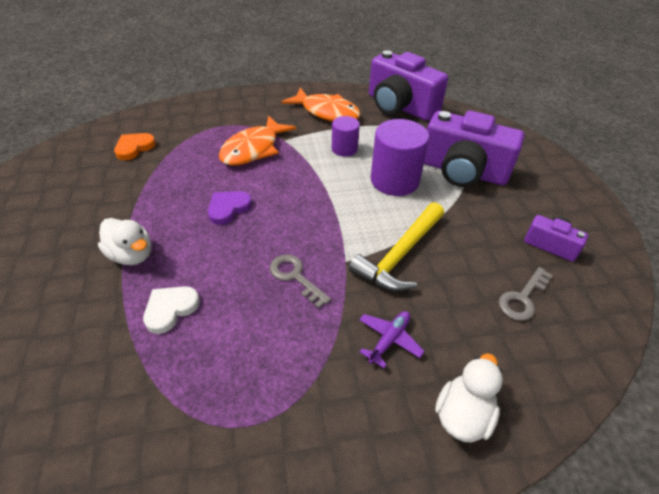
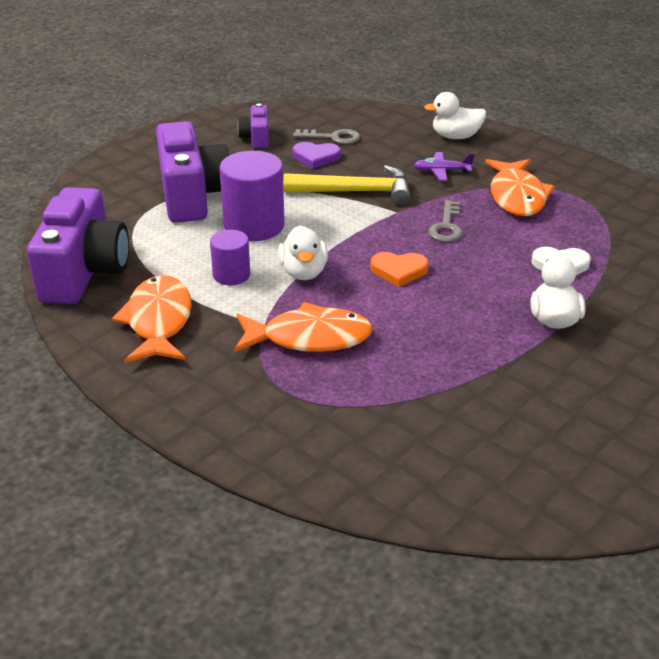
camera: 125 degrees left, 10 degrees down
(134, 148) = (430, 440): orange heart -> orange heart (399, 271)
(228, 208) = (424, 300): purple heart -> purple heart (316, 157)
(291, 367) = (517, 196): none -> orange fish
(316, 175) = (303, 272): none -> white duck

